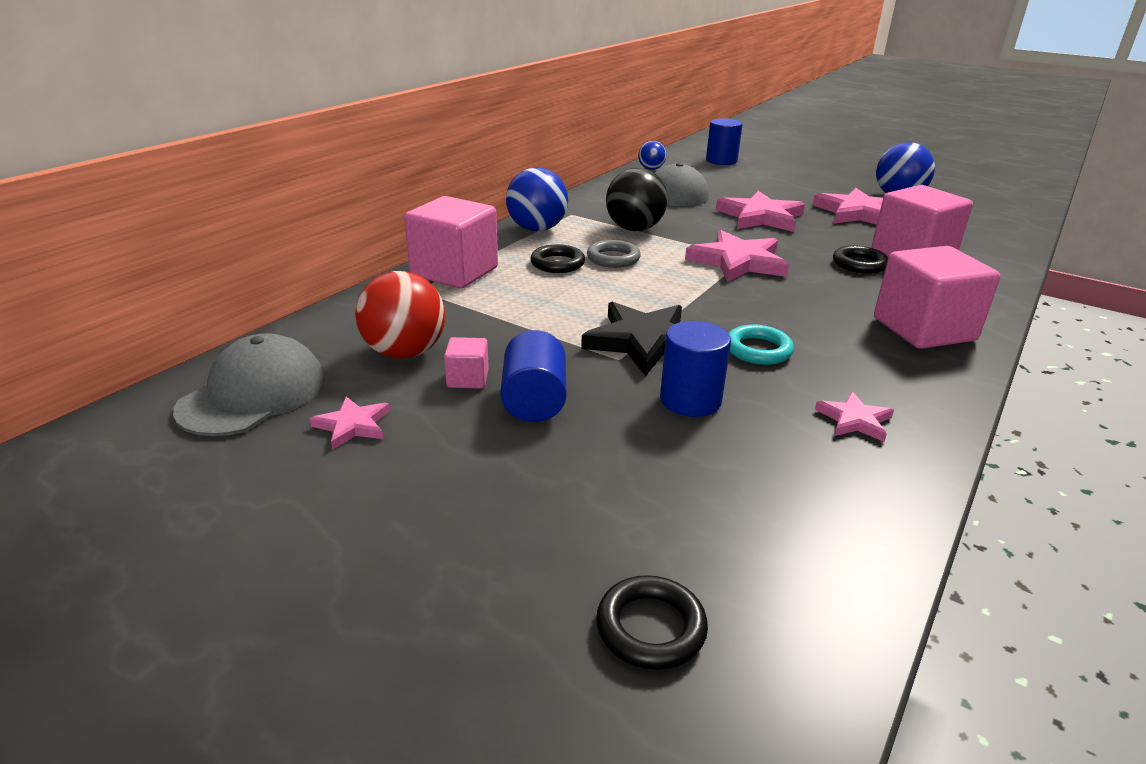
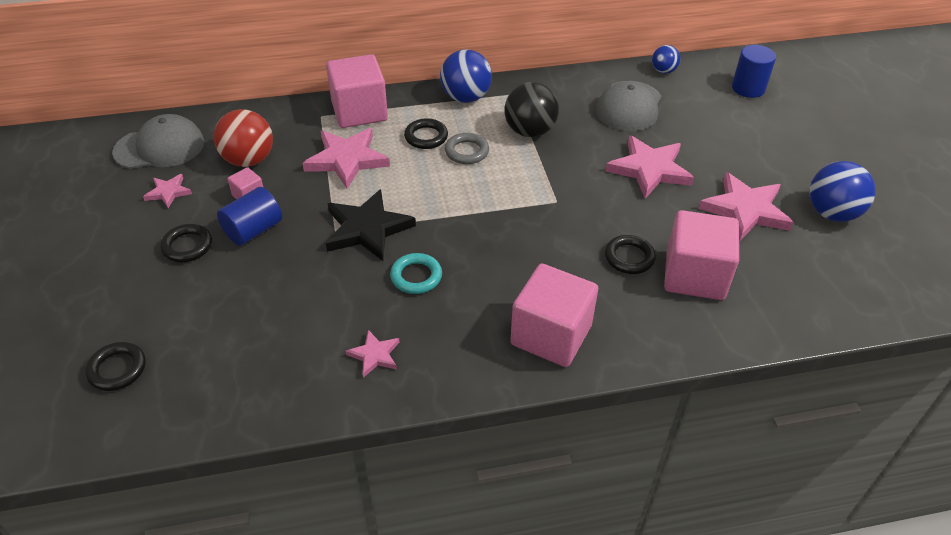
camera: 45 degrees right, 15 degrees up
(483, 456) = (187, 246): none -> black ring
(690, 400) = (320, 282): blue cylinder -> none
(738, 262) = (543, 202): pink star -> pink star (347, 160)

